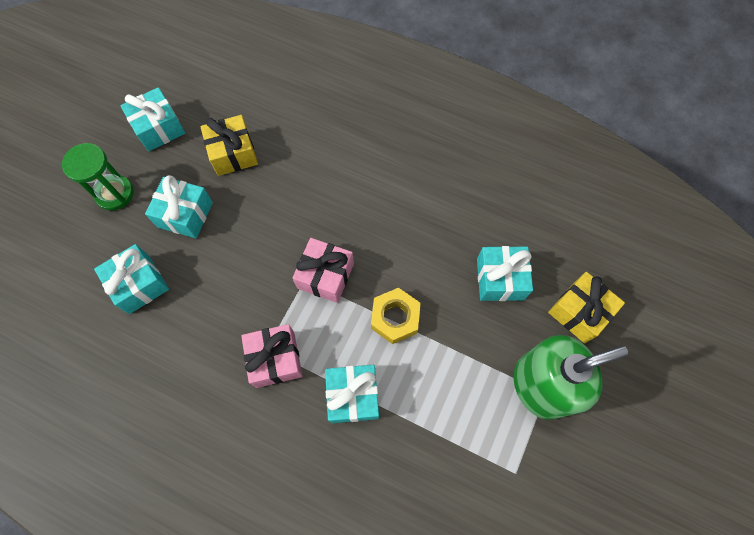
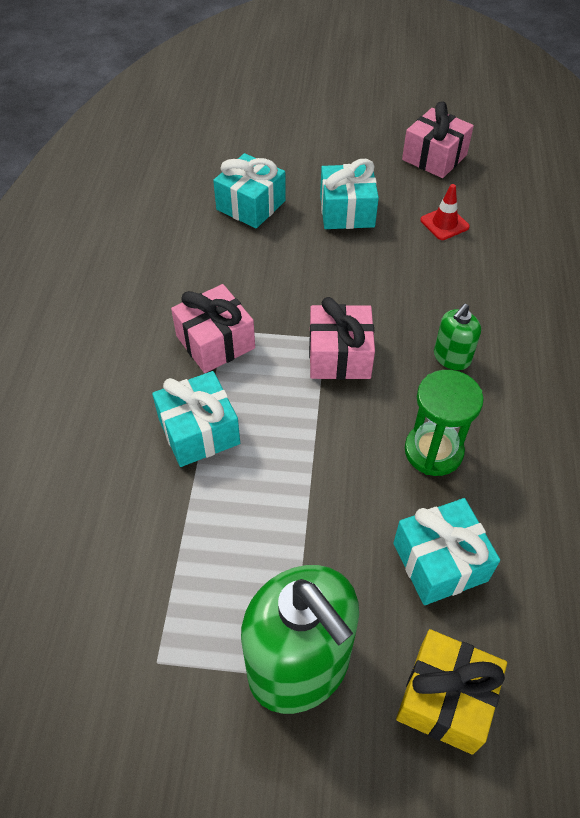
camera: 70 degrees right, 15 degrees down
(115, 193) = (339, 153): green hourglass -> green hourglass (433, 451)
(159, 128) = (434, 157): turquoise gift -> pink gift
(233, 153) = (444, 223): yellow gift -> red traffic cone
(357, 205) = (451, 357): none -> green soap dispenser
(395, 318) = (319, 446): yellow nut -> none

